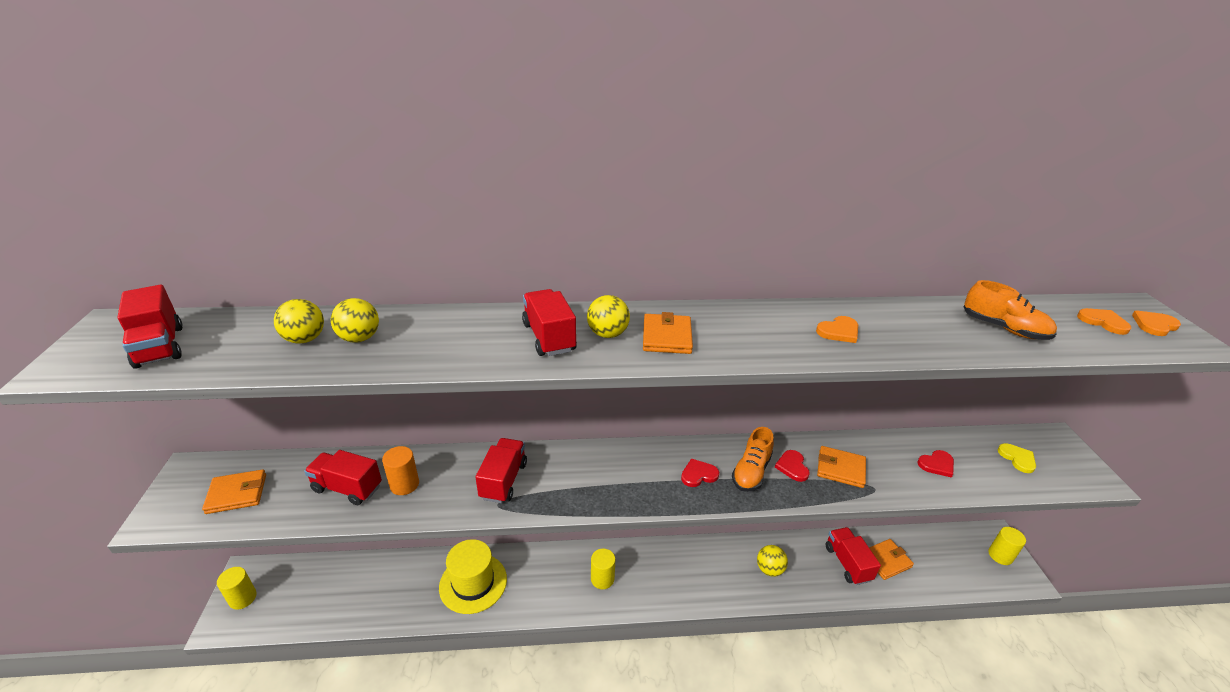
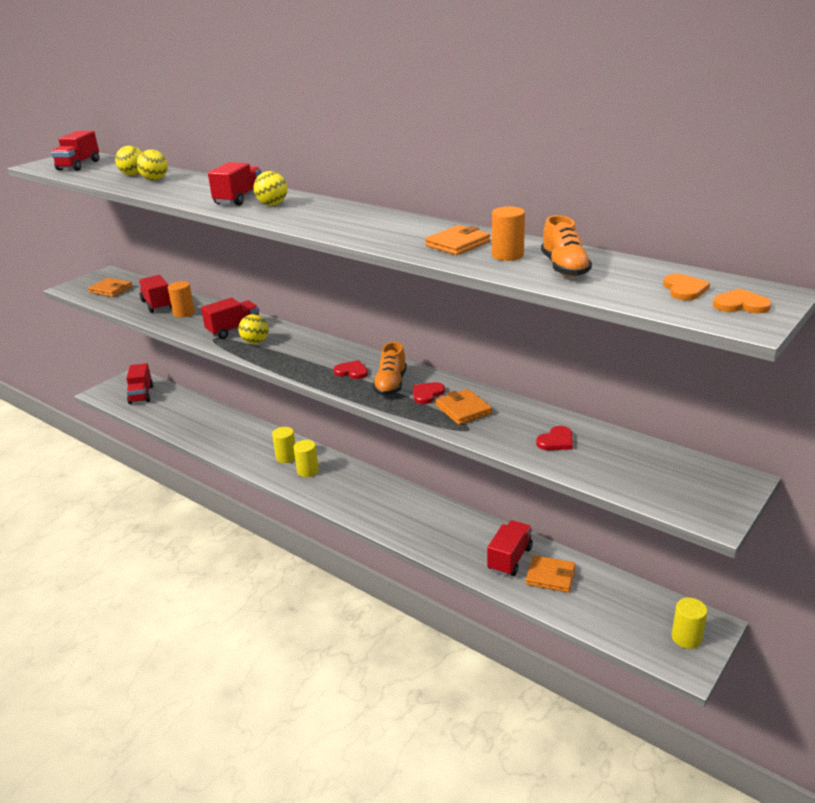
camera: 45 degrees right, 5 degrees down
(243, 598) = (119, 387): yellow cylinder -> yellow cylinder (286, 457)
(292, 593) = (141, 395): none -> red truck
(473, 583) = (231, 434): yellow hat -> none
(667, 337) = (302, 213): orange wallet -> orange wallet (458, 244)
(751, 472) = (391, 384): orange shoe -> orange shoe turned 60 degrees counterclockwise
(769, 569) = (435, 527): yellow ball -> yellow ball (255, 342)
(839, 331) = (420, 237): orange heart -> none
(936, 464) = (556, 441): red heart -> red heart turned 60 degrees counterclockwise
(943, 329) = (507, 255): none -> orange cylinder
(1017, 459) = (651, 471): yellow heart -> none

